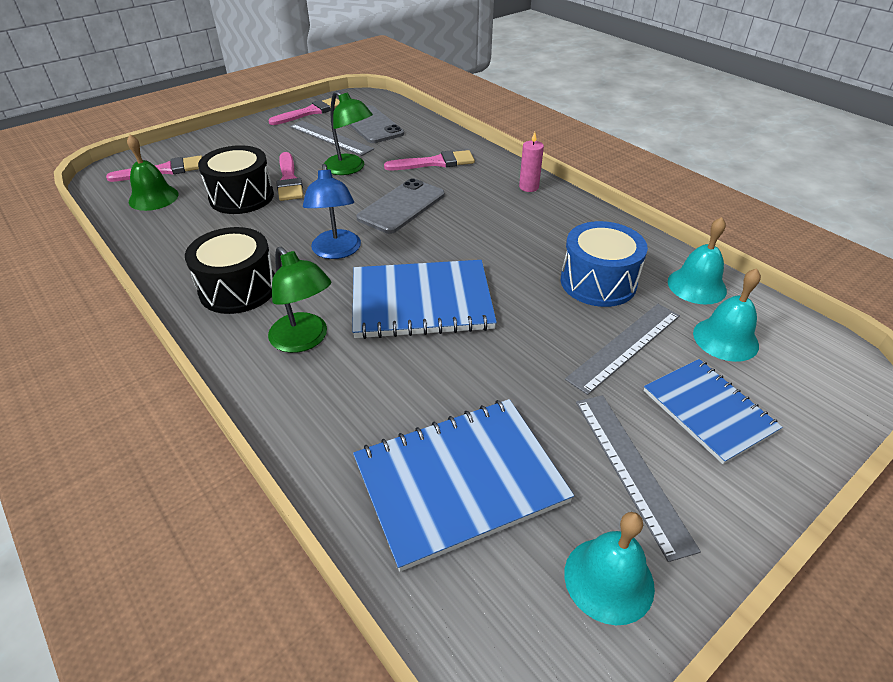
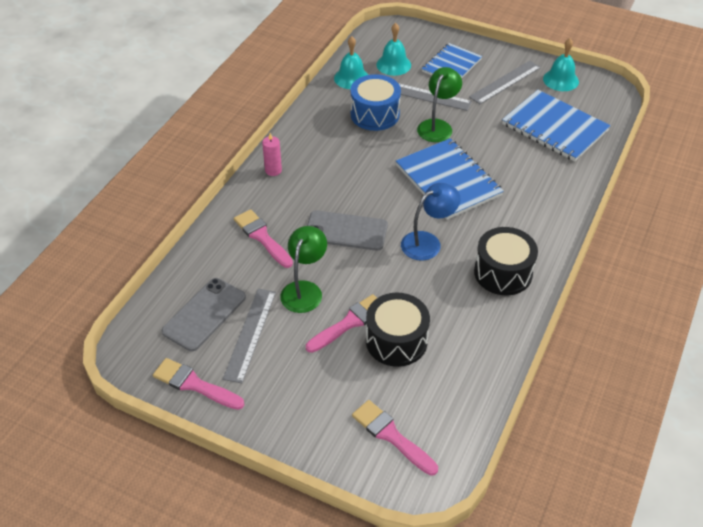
camera: 115 degrees left, 5 degrees up
(153, 198) = (439, 407): green bell -> none
(304, 340) = (519, 216): green lamp -> green lamp (437, 126)

